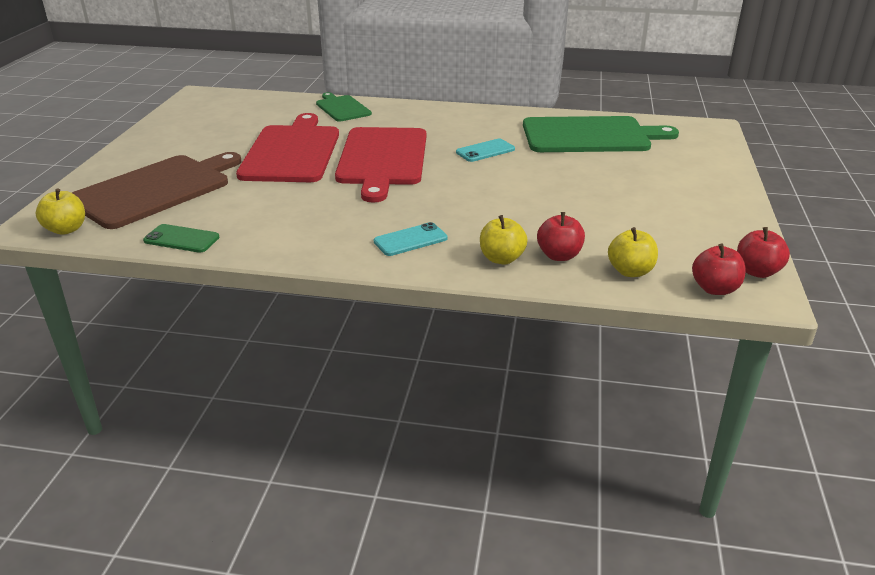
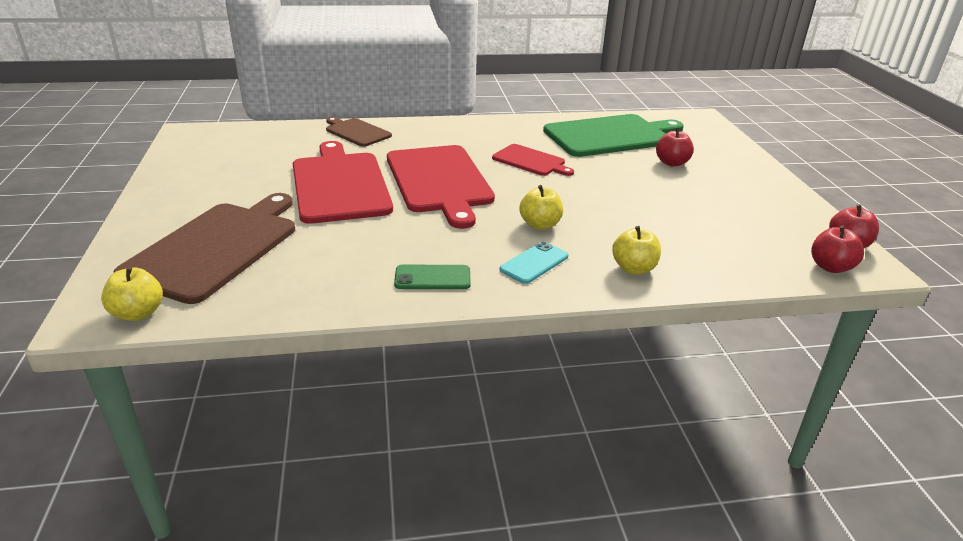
camera: 20 degrees left, 0 degrees up
(181, 239) = (290, 302): green phone -> green phone (432, 278)
(342, 108) = (356, 132): green cutting board -> brown cutting board
(485, 151) = (530, 161): turquoise phone -> red cutting board
(559, 256) = (680, 257): red apple -> red apple (671, 163)
(630, 271) = (751, 262): yellow apple -> yellow apple (540, 225)

